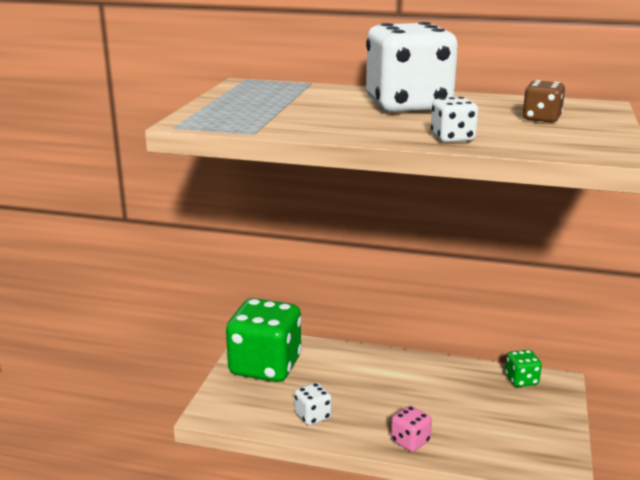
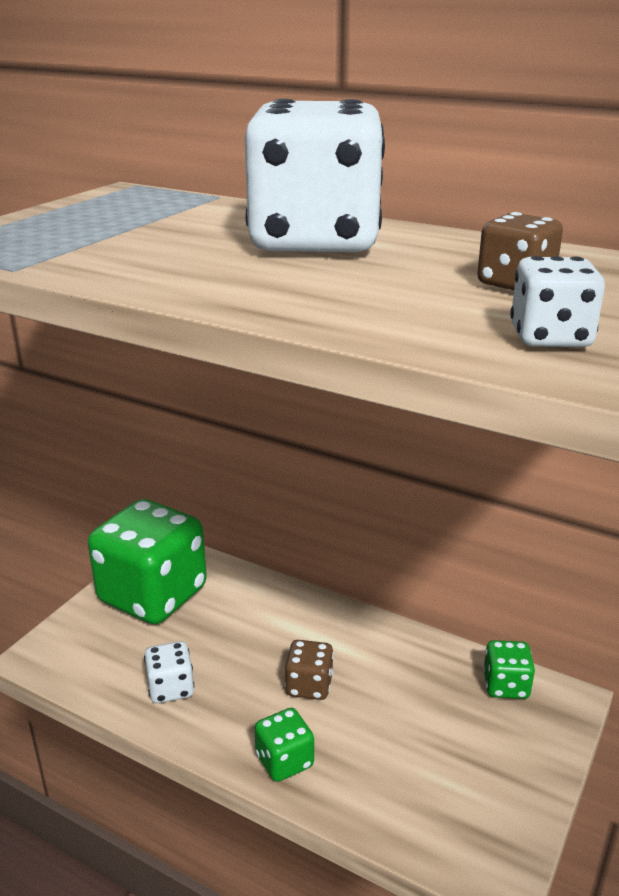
camera: 15 degrees right, 5 degrees up
(402, 400) = (309, 685): none -> brown dice
(410, 441) = (284, 761): pink dice -> green dice
(452, 138) = (312, 307): white dice -> white dice (550, 338)

